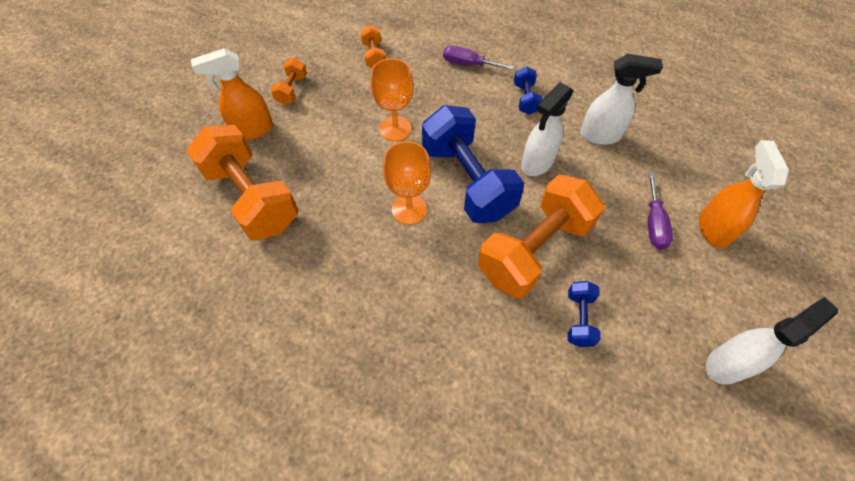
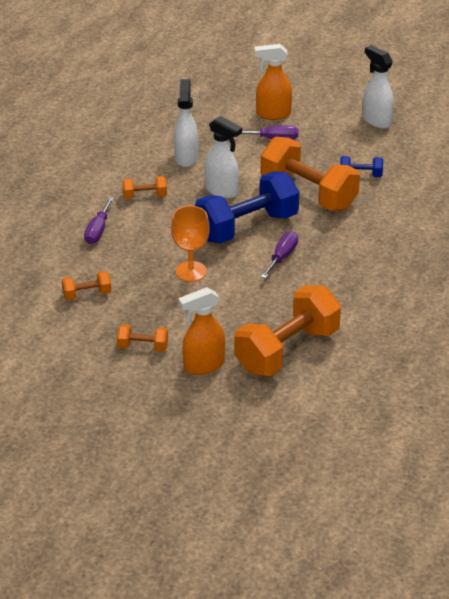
camera: 95 degrees left, 20 degrees down
(252, 130) = (203, 366): orange spray bottle -> orange spray bottle turned 90 degrees clockwise
(409, 209) = (282, 257): orange goblet -> purple screwdriver
(525, 99) = (145, 196): blue dumbbell -> orange dumbbell

